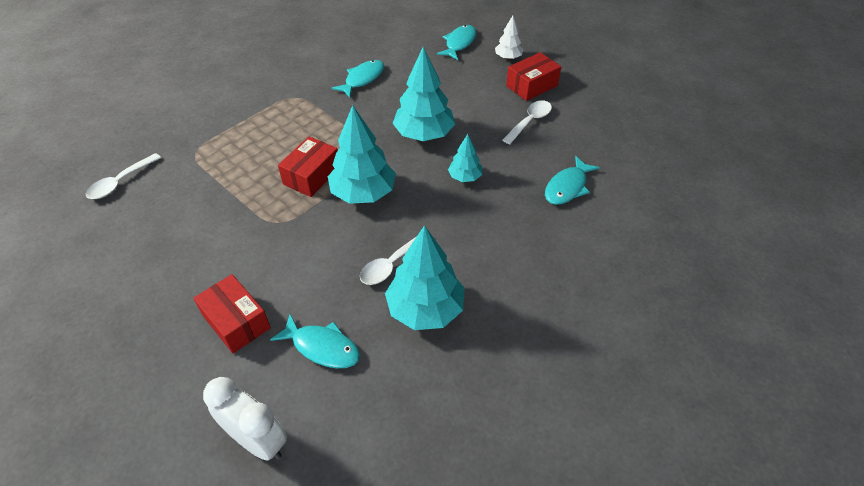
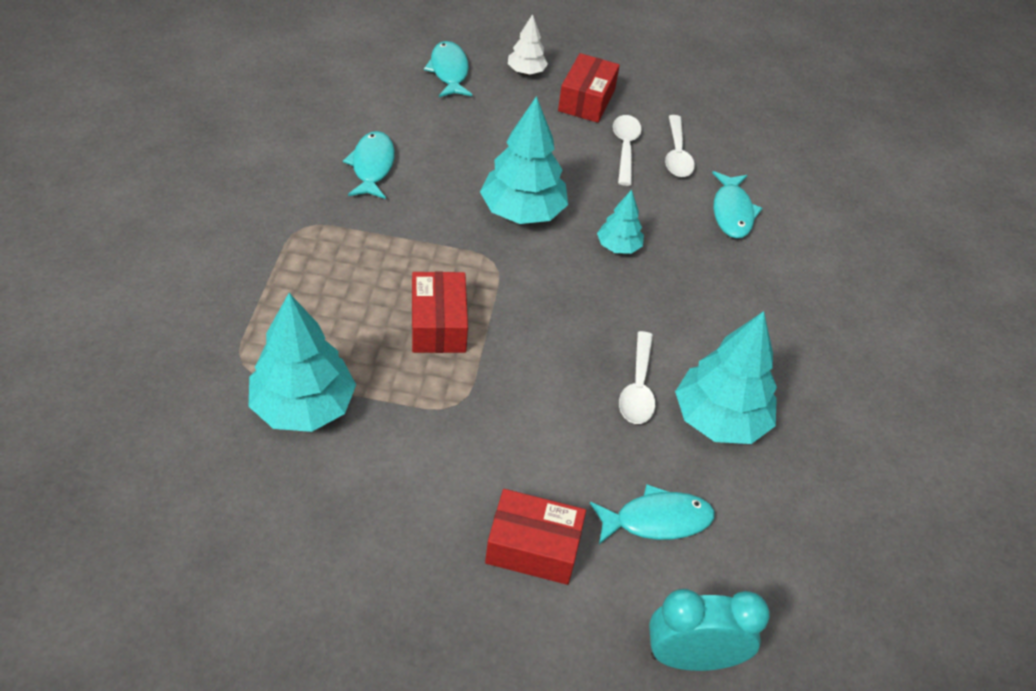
camera: 40 degrees left, 0 degrees up
(120, 182) = (175, 456): white spoon -> white spoon (677, 155)
(258, 440) = (691, 657): white clock -> turquoise clock
(363, 193) = (523, 318): turquoise tree -> turquoise tree (303, 406)

